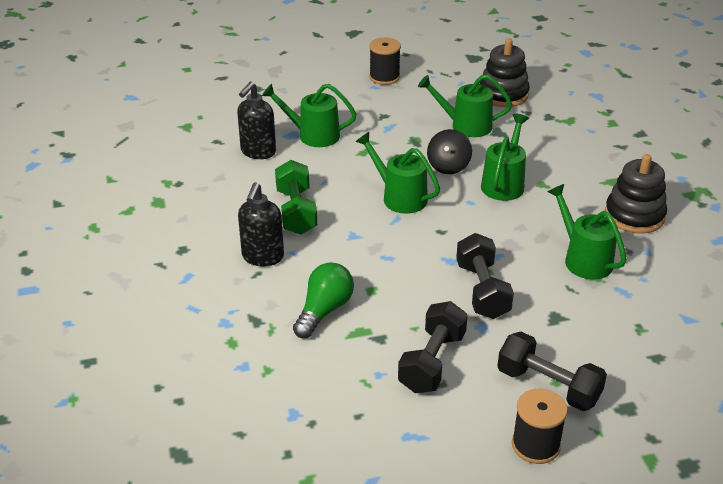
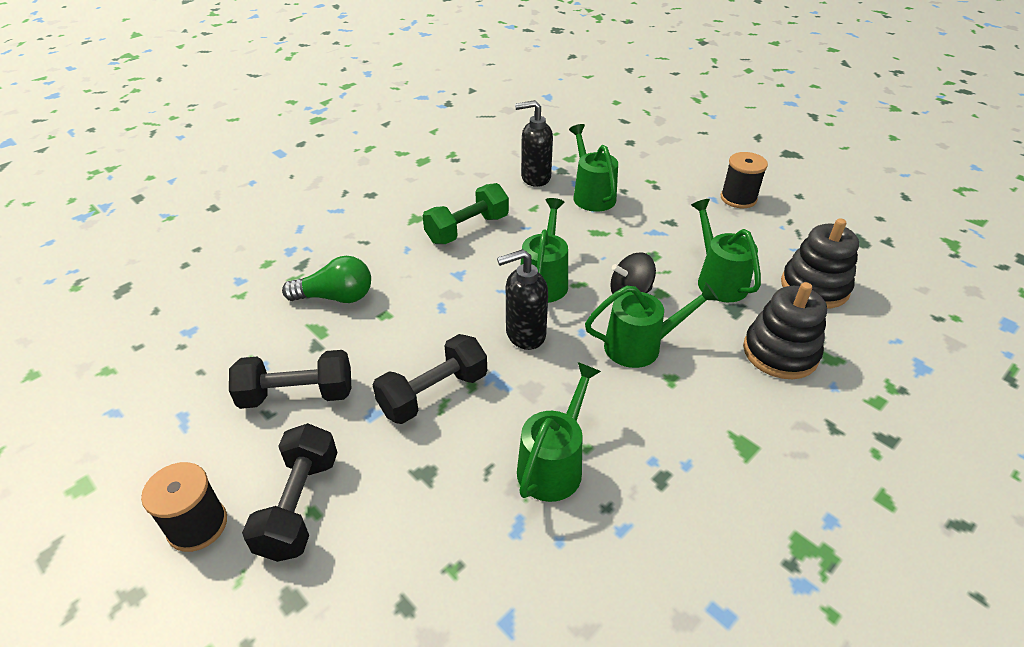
camera: 60 degrees right, 5 degrees up
(262, 257) = (388, 236): black soap dispenser -> black soap dispenser (524, 334)
(634, 216) = (688, 490): black stacking toy -> black stacking toy (780, 352)

